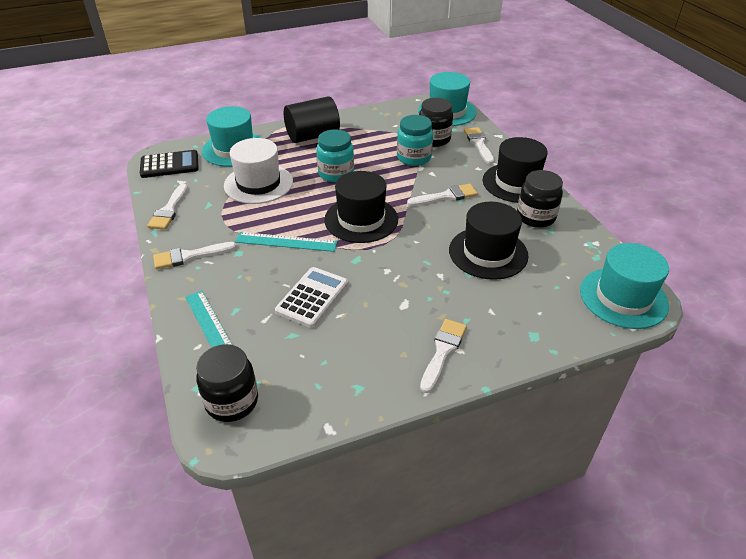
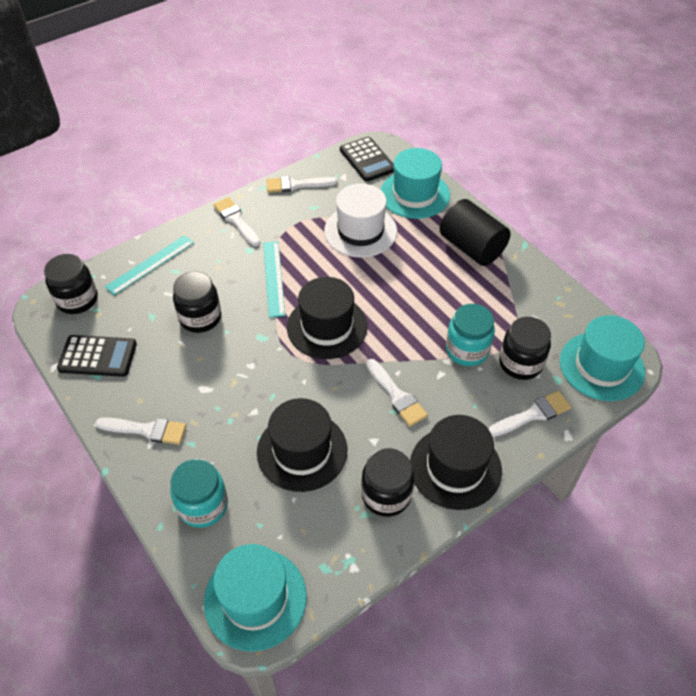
camera: 75 degrees right, 10 degrees up
(312, 297) = (200, 318): white calculator -> black jar
(331, 386) = (98, 356): none -> black calculator
(336, 173) = (403, 286): turquoise jar -> turquoise jar (203, 505)

